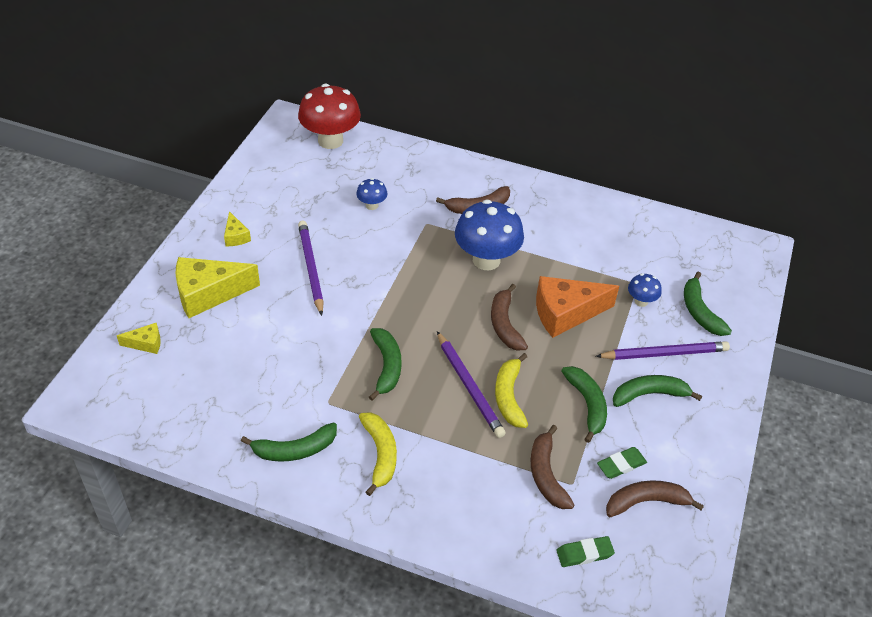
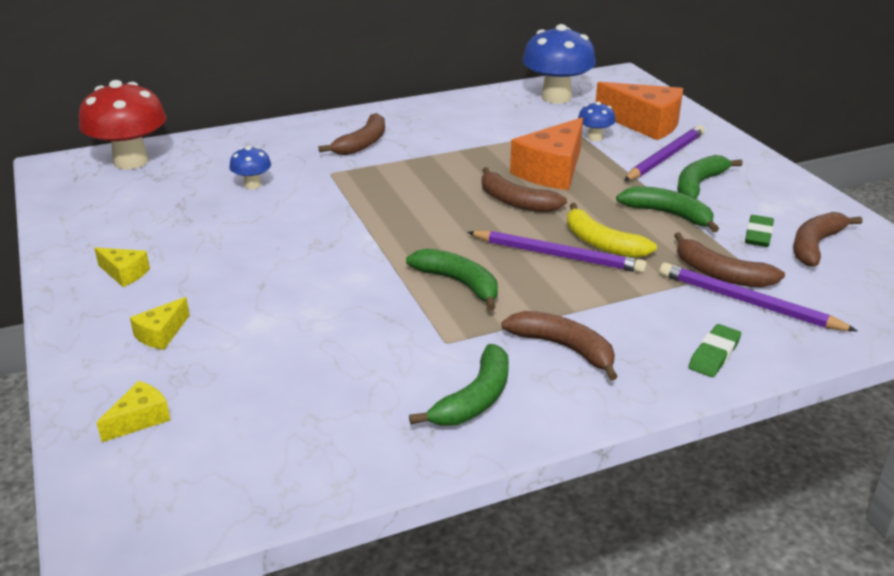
camera: 40 degrees left, 15 degrees down
(208, 294) = (161, 334): yellow cheese -> yellow cheese, size x0.48
(311, 268) = (258, 256): purple pencil -> purple pencil (748, 302)
(380, 454) = (564, 348): yellow banana -> brown banana
(486, 260) = (427, 171): blue mushroom -> blue mushroom (556, 97)
(584, 553) = (838, 304): green eraser -> green eraser (714, 355)
(699, 311) = (645, 124): green banana -> orange cheese

